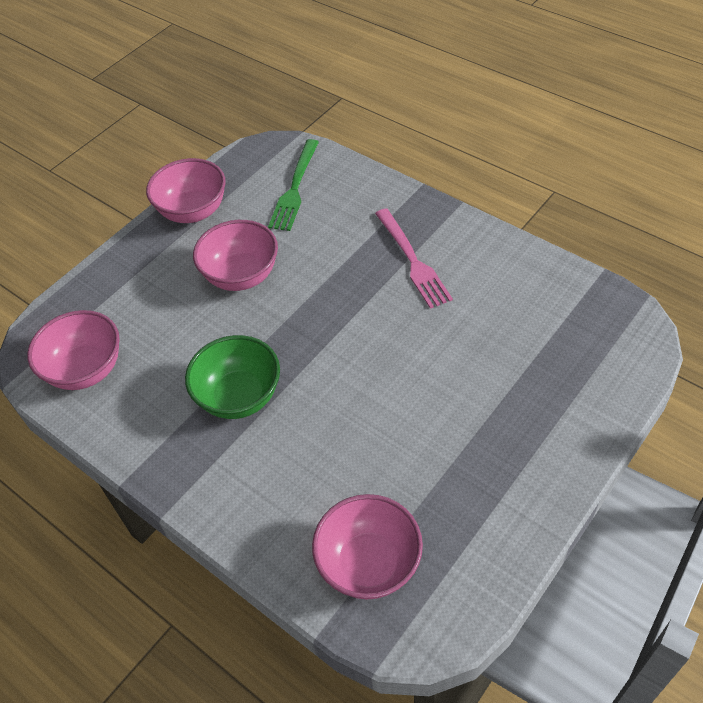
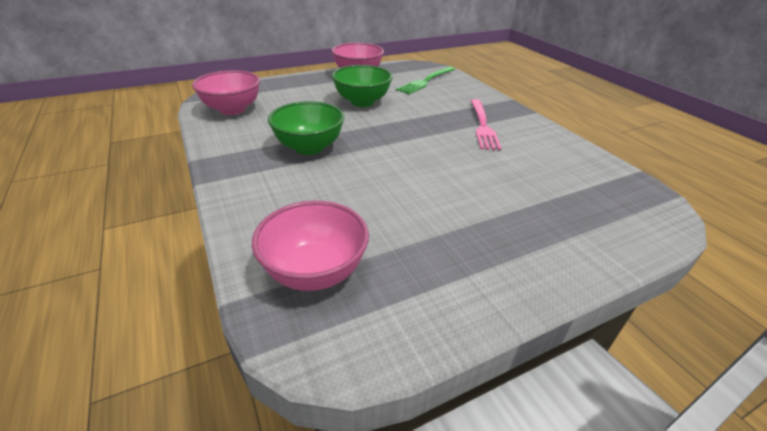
camera: 20 degrees right, 15 degrees down
(241, 276) = (362, 102): pink bowl -> green bowl

